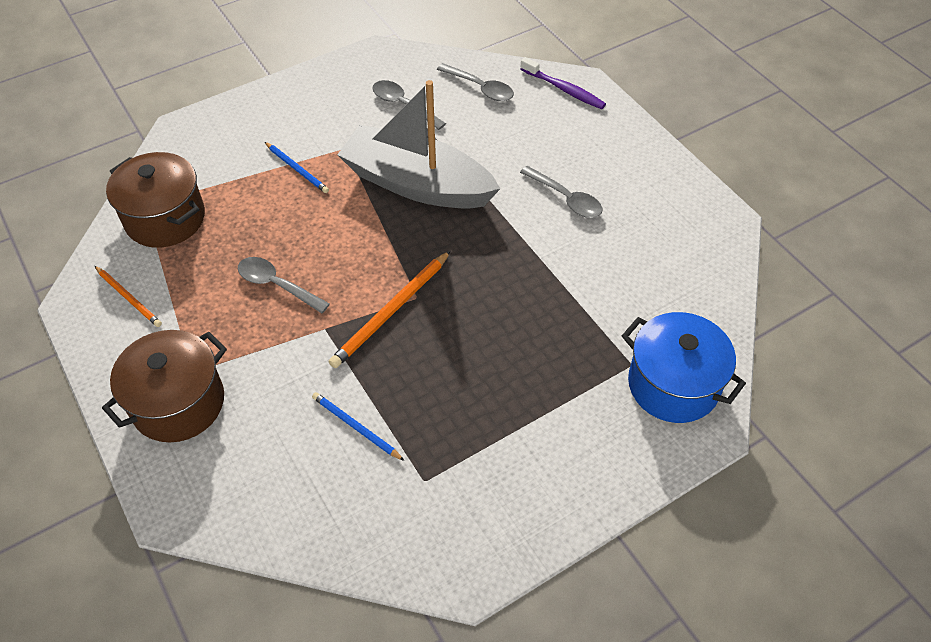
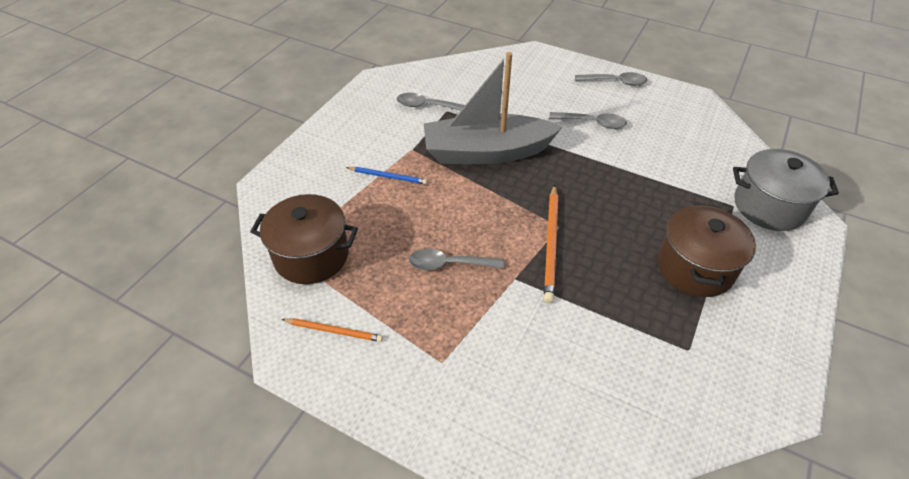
camera: 30 degrees left, 5 degrees down
(178, 403) = (453, 393): brown pot -> brown pot (694, 267)
(356, 427) = (605, 337): blue pencil -> none
(480, 88) = (470, 77): grey spoon -> grey spoon (615, 82)
(564, 89) = (525, 59): purple toothbrush -> none
(673, 385) = (769, 206): blue pot -> grey pot

